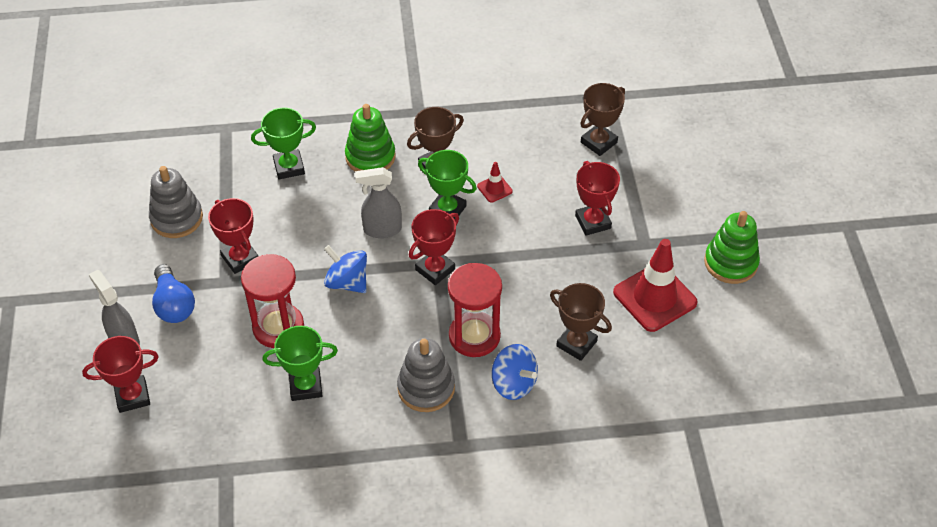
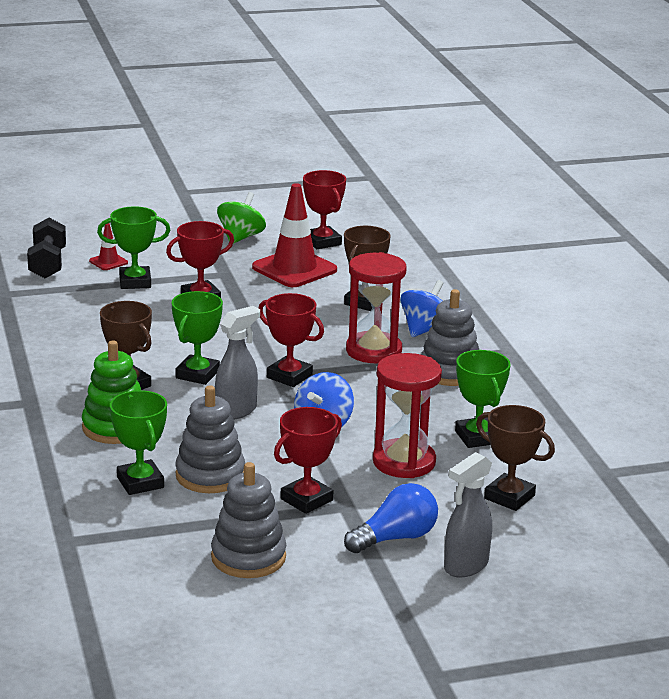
camera: 100 degrees left, 25 degrees down
(132, 396) = (543, 547): red trophy -> red trophy (322, 242)
(288, 206) = (210, 475): none -> grey stacking toy
(382, 229) = (236, 411): grey spray bottle -> grey spray bottle turned 120 degrees counterclockwise
(494, 189) = (160, 349): red traffic cone -> red traffic cone (108, 262)
(599, 142) = (80, 297): brown trophy -> brown trophy (509, 497)
(628, 179) = (135, 282): none -> green trophy
(667, 123) = (47, 264): none -> black dumbbell
(730, 263) = (241, 237): green stacking toy -> green spinning top

